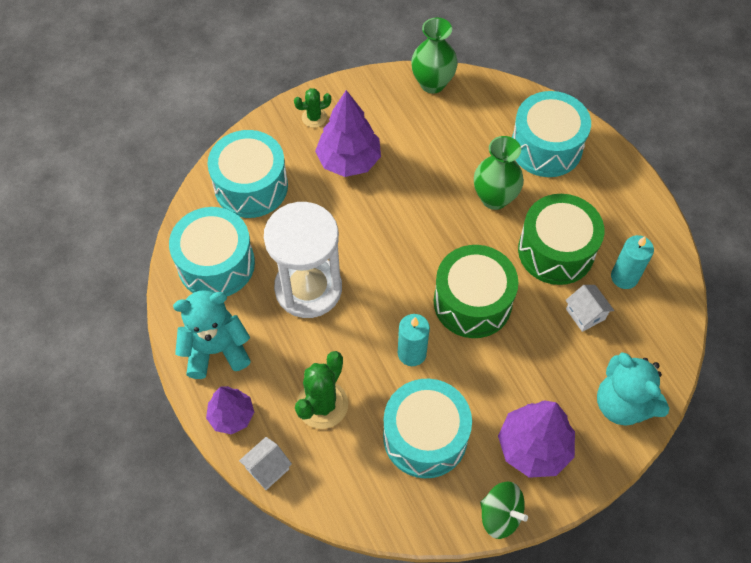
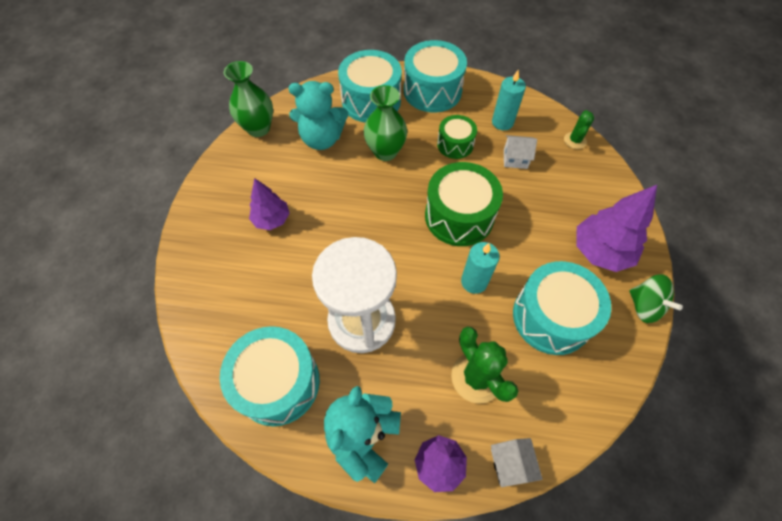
camera: 55 degrees left, 0 degrees up
(251, 186) = (228, 305): turquoise drum -> turquoise drum (432, 91)
(314, 117) = (210, 219): green cactus -> green cactus (575, 140)
(349, 161) = (272, 219): purple tree -> purple tree, size x0.63
(500, 515) = (644, 306): green spinning top -> green spinning top turned 75 degrees clockwise
(556, 251) = (455, 144): green drum -> green drum, size x0.58
(623, 404) = (596, 180): turquoise teddy bear -> turquoise teddy bear (322, 139)

